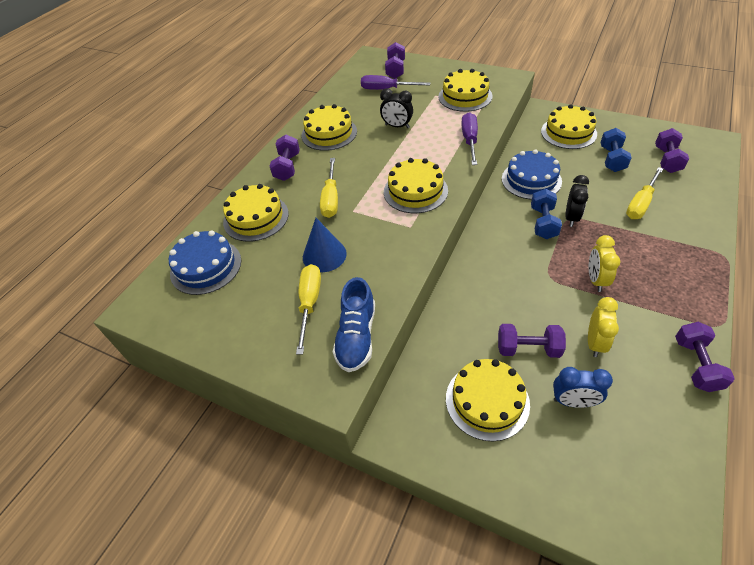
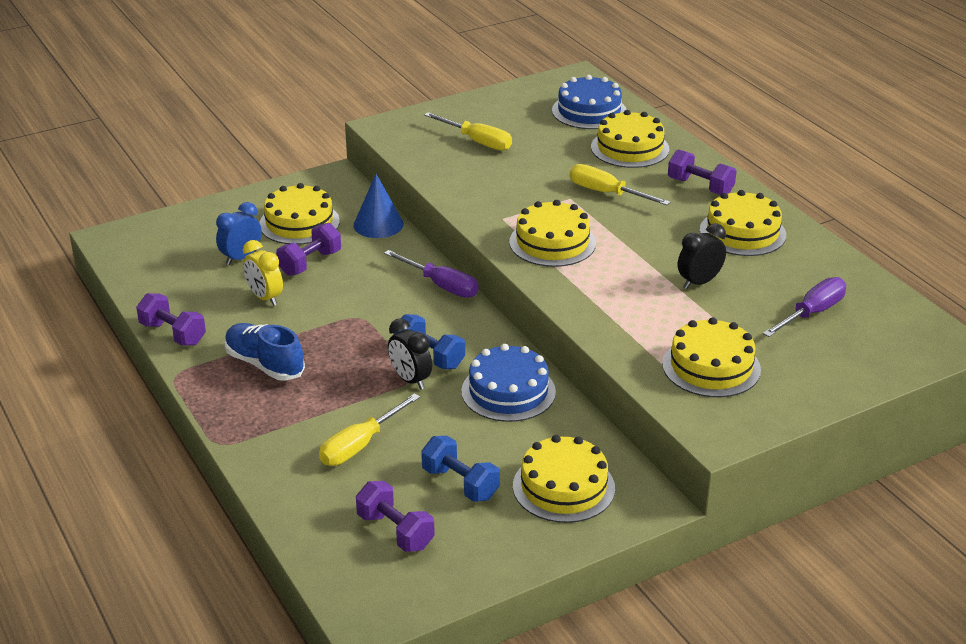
camera: 120 degrees right, 15 degrees down
(324, 255) = (526, 164): blue cone -> blue cone (378, 224)
(356, 337) = (414, 149): blue shoe -> blue shoe (264, 364)
(395, 70) = (869, 345): purple dumbbell -> none
(469, 140) = (599, 318): purple screwdriver -> purple screwdriver (441, 285)
(596, 280) = (317, 340): yellow clock -> none
(640, 203) = (360, 445): yellow screwdriver -> yellow screwdriver turned 120 degrees counterclockwise

